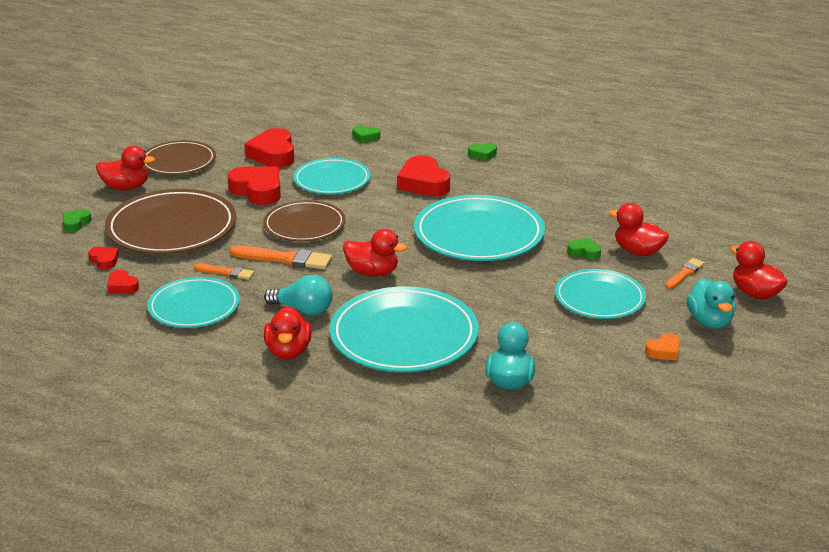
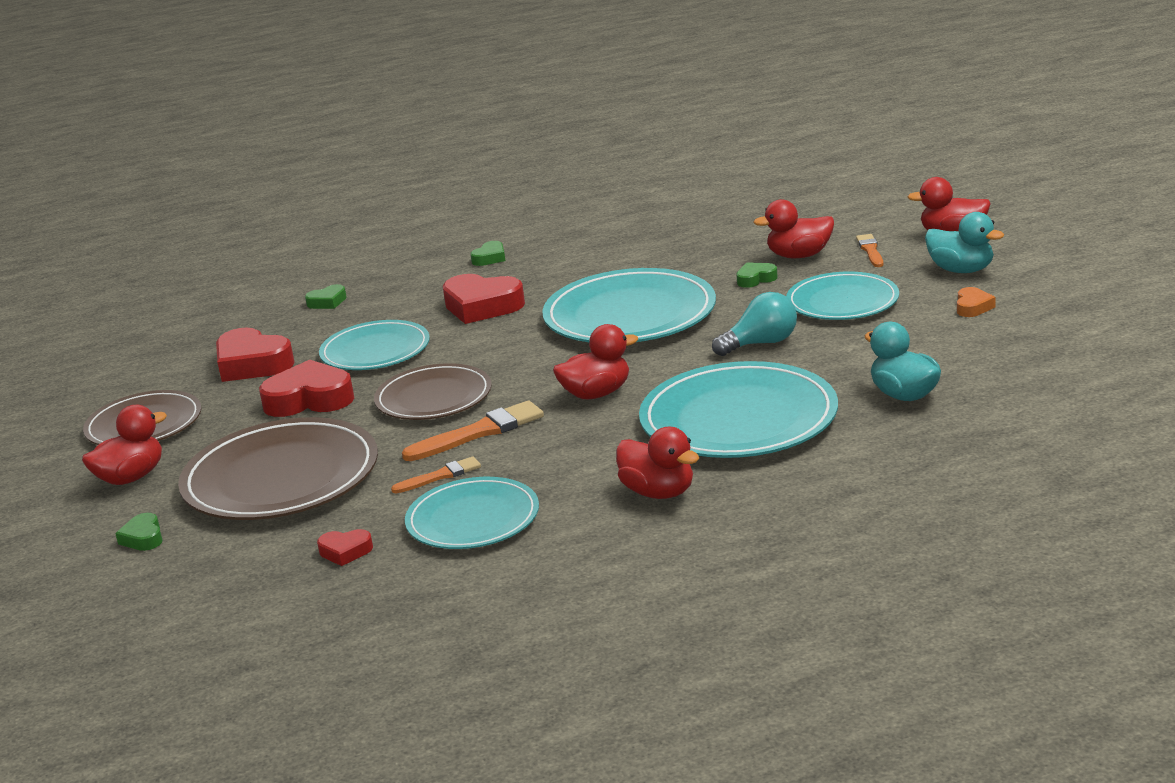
camera: 40 degrees left, 5 degrees down
(104, 261) = (267, 545): red heart -> none
(303, 310) = (596, 456): turquoise light bulb -> turquoise light bulb (761, 343)

